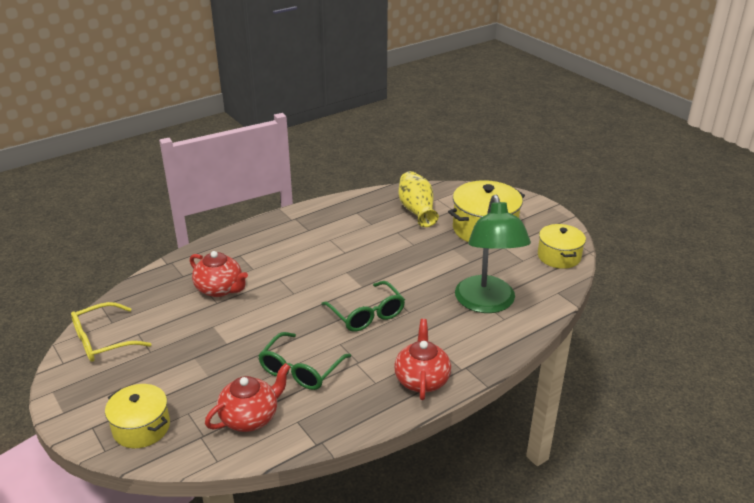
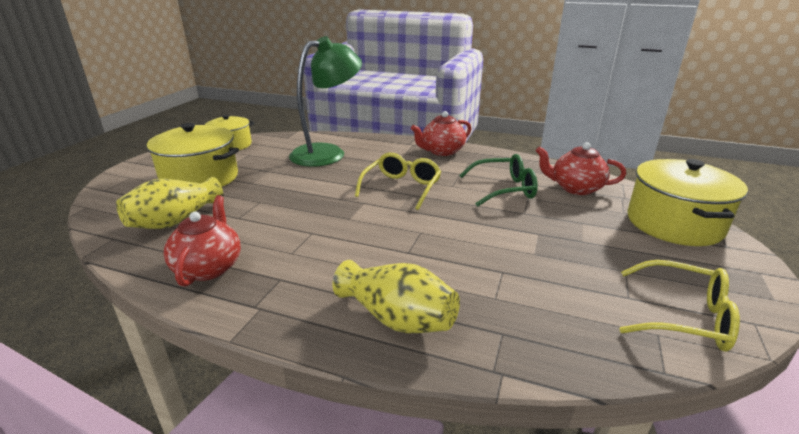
camera: 125 degrees left, 5 degrees down
(141, 427) = (674, 223): yellow pot -> yellow pot, size x1.57
(220, 289) = (480, 283): red teapot -> red teapot (209, 267)
(233, 252) = (397, 318): none -> yellow vase
(367, 315) = (402, 187): green glasses -> yellow glasses

